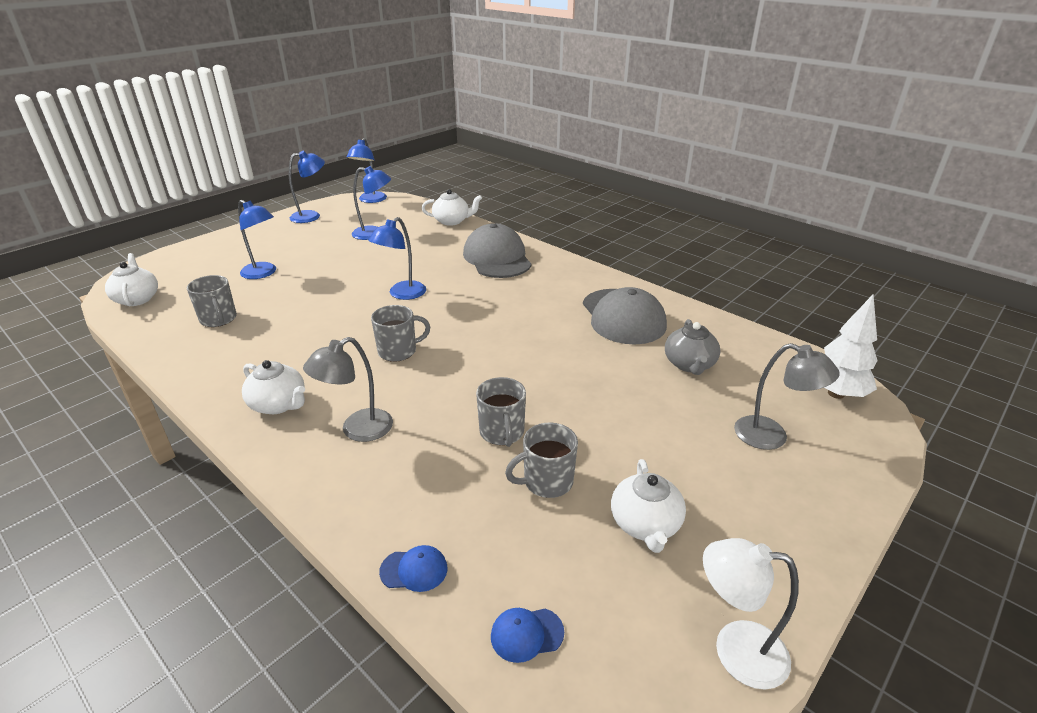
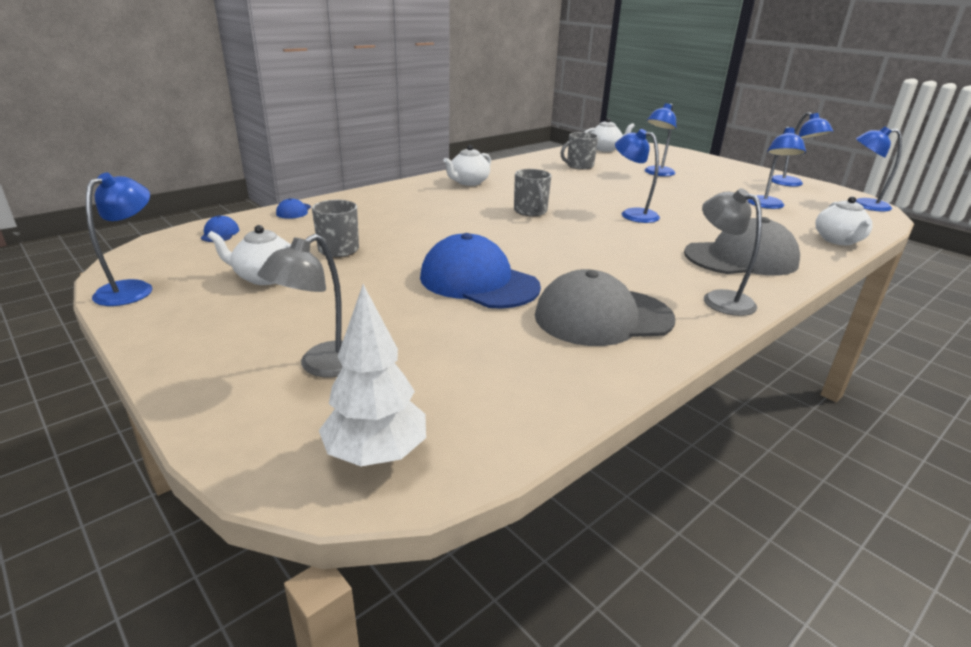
camera: 95 degrees right, 5 degrees down
(358, 430) = (430, 200): grey lamp -> grey lamp (719, 299)
(502, 432) = (405, 239): grey mug -> none
(590, 373) = (478, 282): none -> blue cap
(689, 364) = (483, 343): grey teapot -> none
(735, 650) = (133, 289): white lamp -> blue lamp

